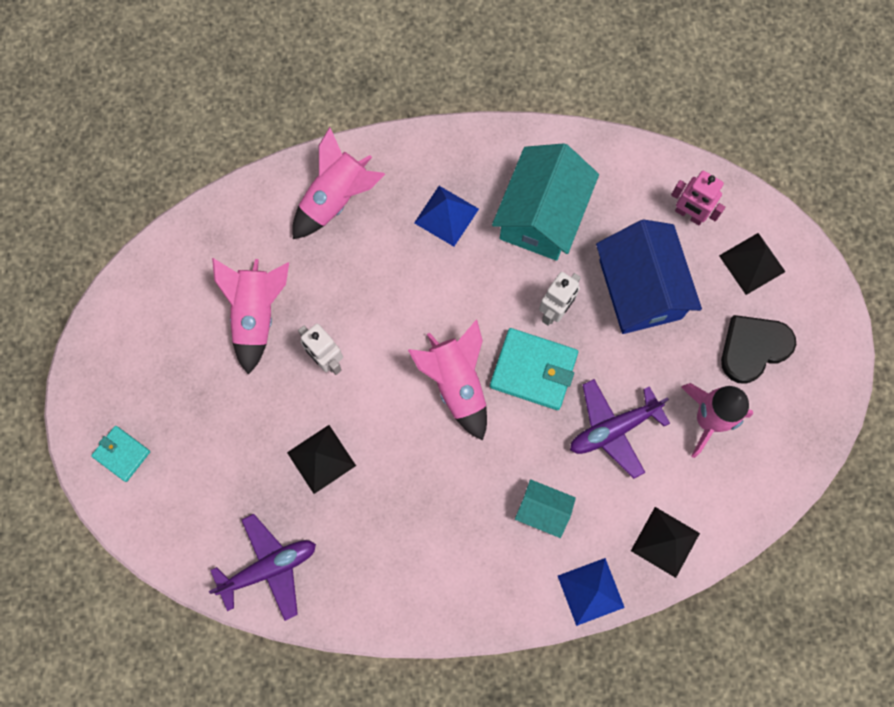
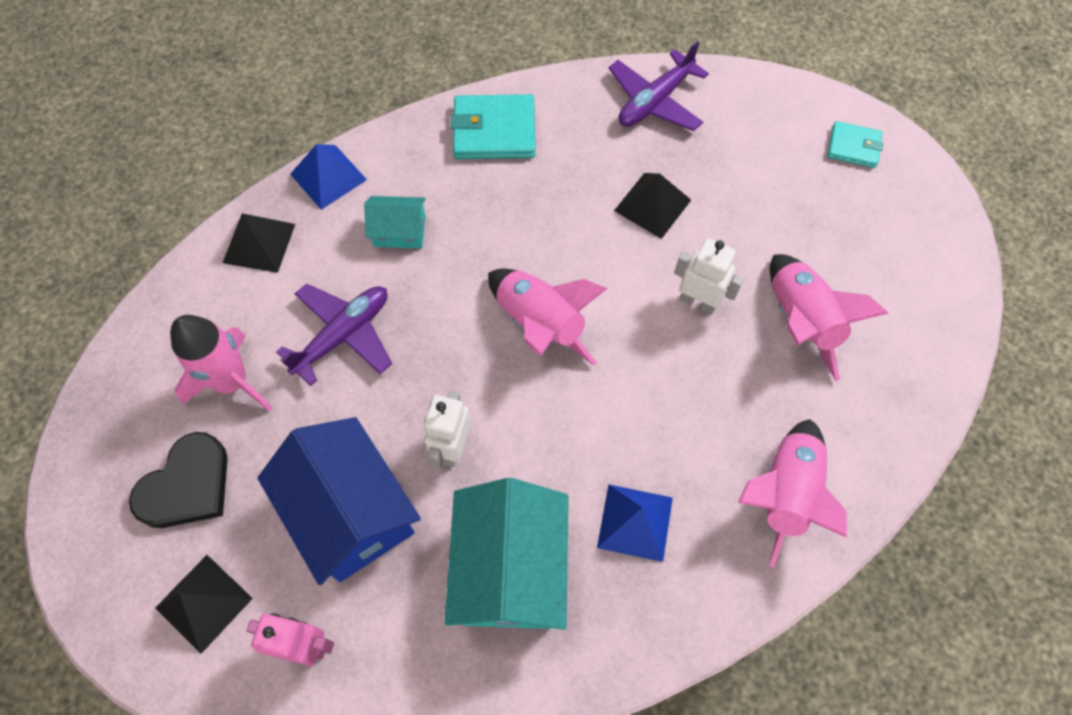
camera: 160 degrees right, 10 degrees down
(533, 370) = (456, 368): turquoise wallet -> turquoise wallet (494, 131)

